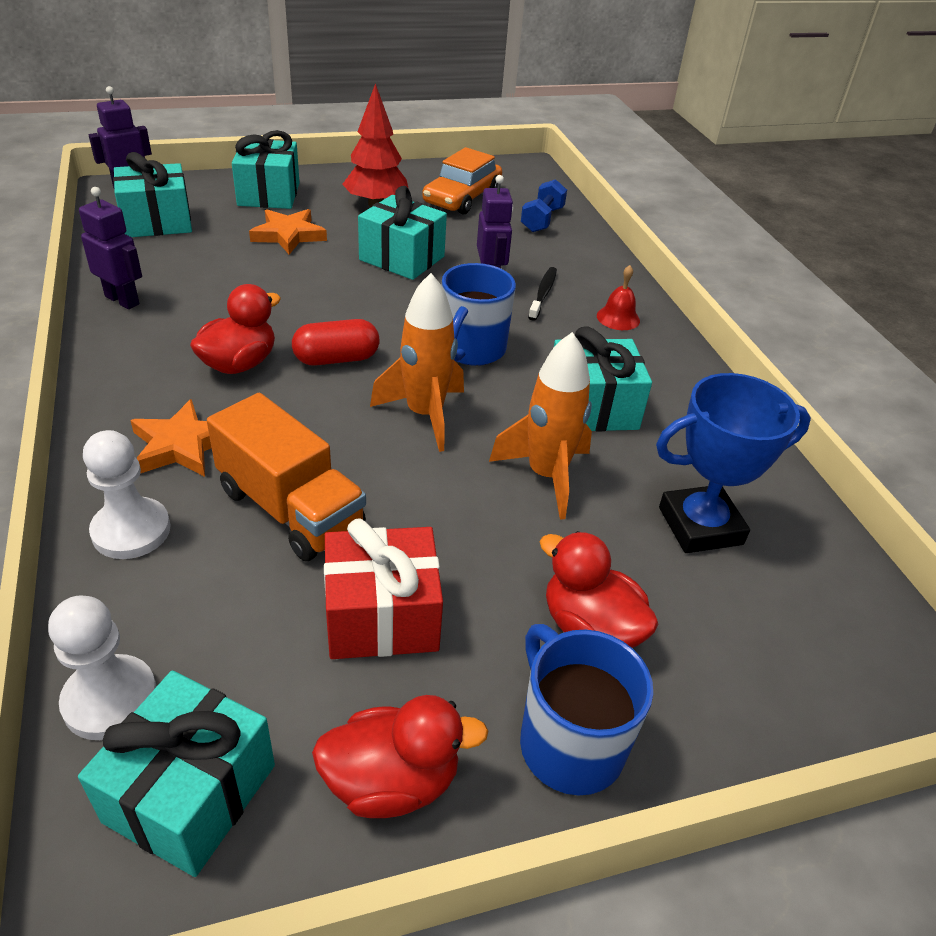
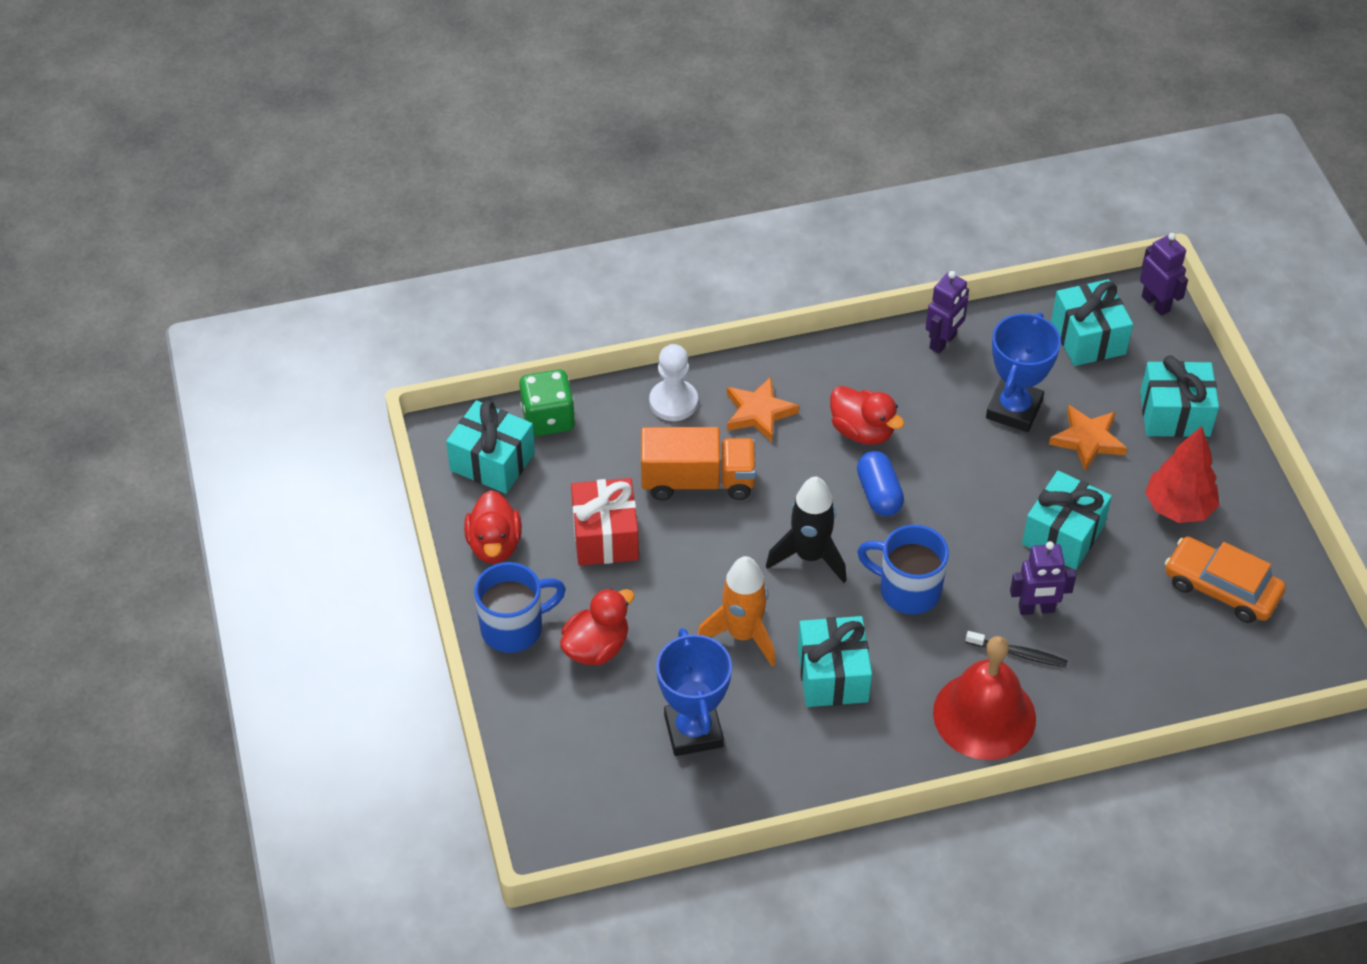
camera: 95 degrees right, 10 degrees up
(110, 699) = (548, 418): white pawn -> green dice
(237, 268) = (1014, 409): none -> blue trophy
(290, 509) = (698, 481): orange truck -> orange truck turned 135 degrees counterclockwise
(336, 359) = (879, 494): red capsule -> blue capsule
(424, 415) = (809, 556): orange rocket -> black rocket
(542, 220) = (1186, 665): blue dumbbell -> none
(618, 318) = (984, 715): red bell -> red bell, size x2.31

